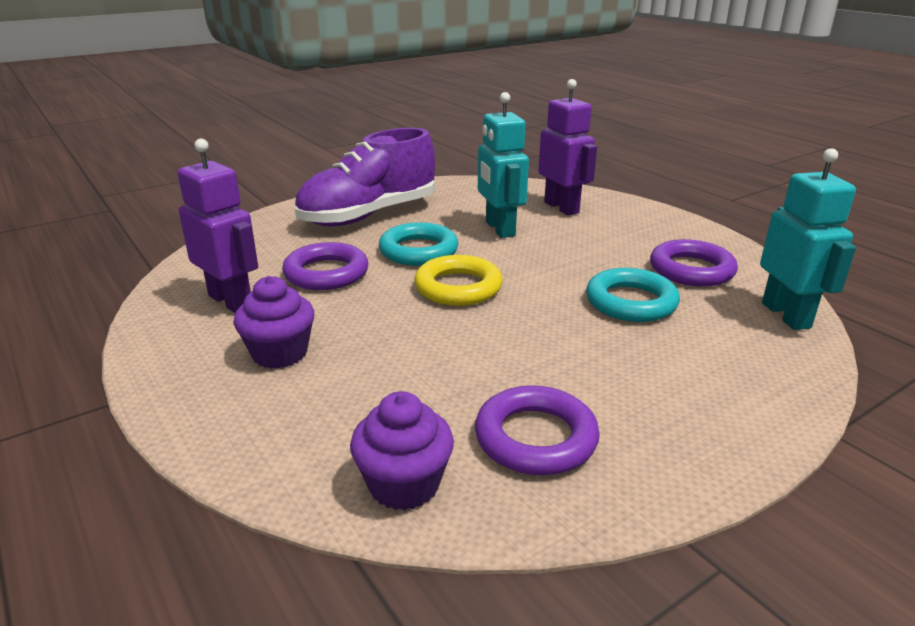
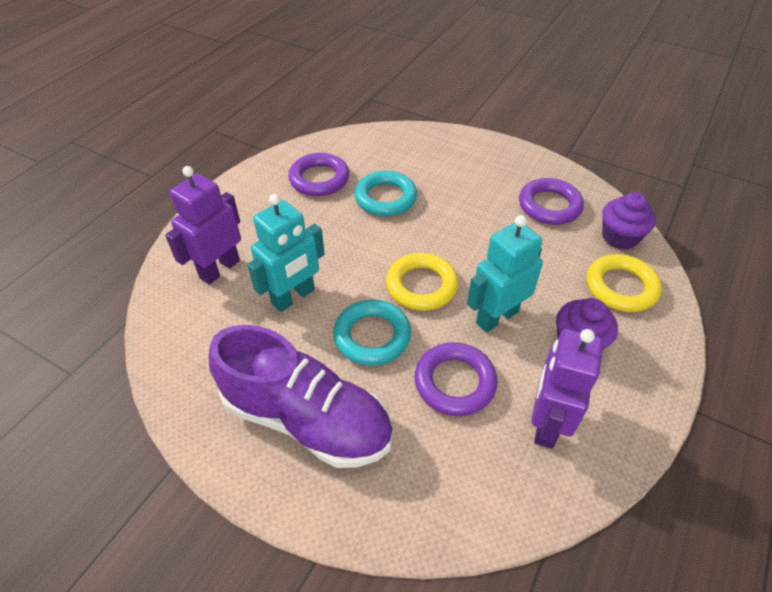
camera: 115 degrees left, 20 degrees up
(313, 429) = (621, 287): none -> yellow ring
(786, 315) = (362, 140): turquoise robot -> turquoise robot (496, 317)

